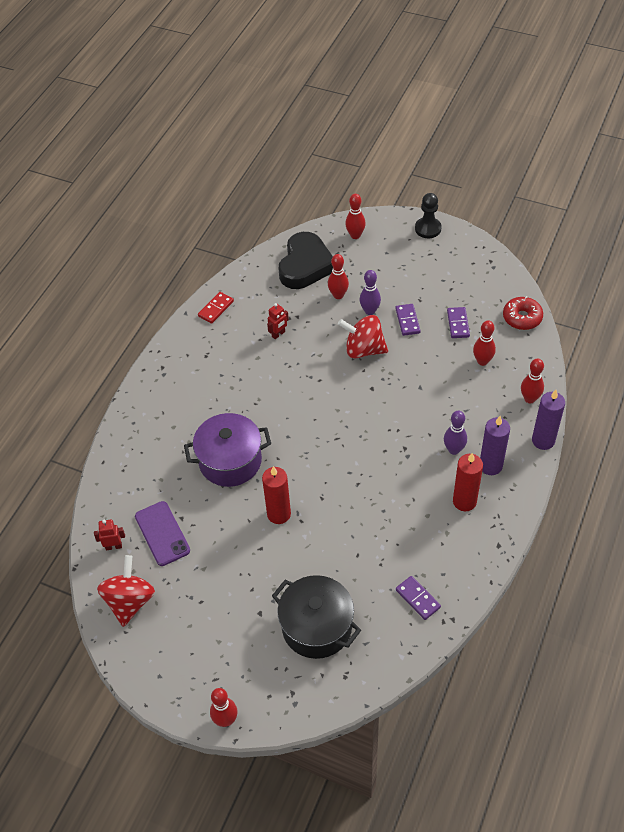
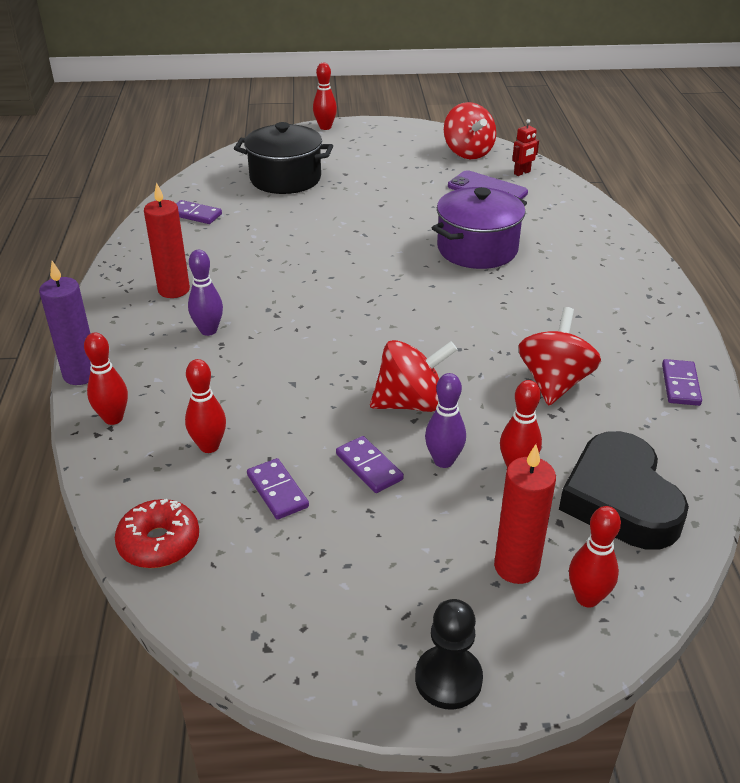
camera: 150 degrees right, 15 degrees down
(216, 309) = (680, 385): red domino -> purple domino
(278, 334) = (554, 382): red robot -> red spinning top
(279, 514) = (384, 228): red candle -> red candle (516, 567)
(490, 466) = (151, 329): purple candle -> none

